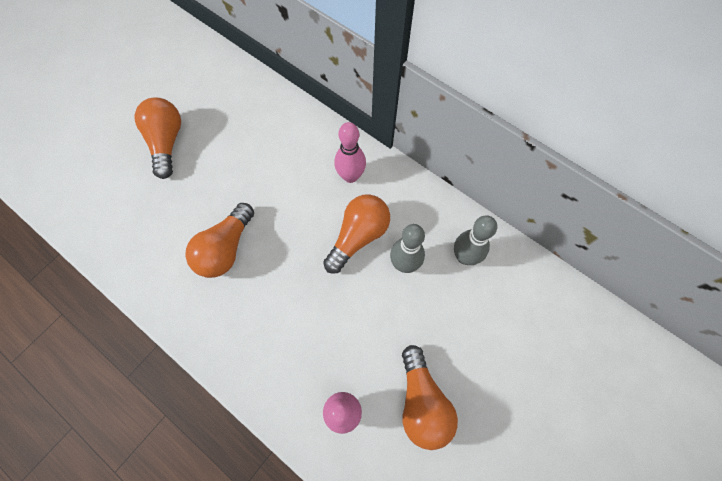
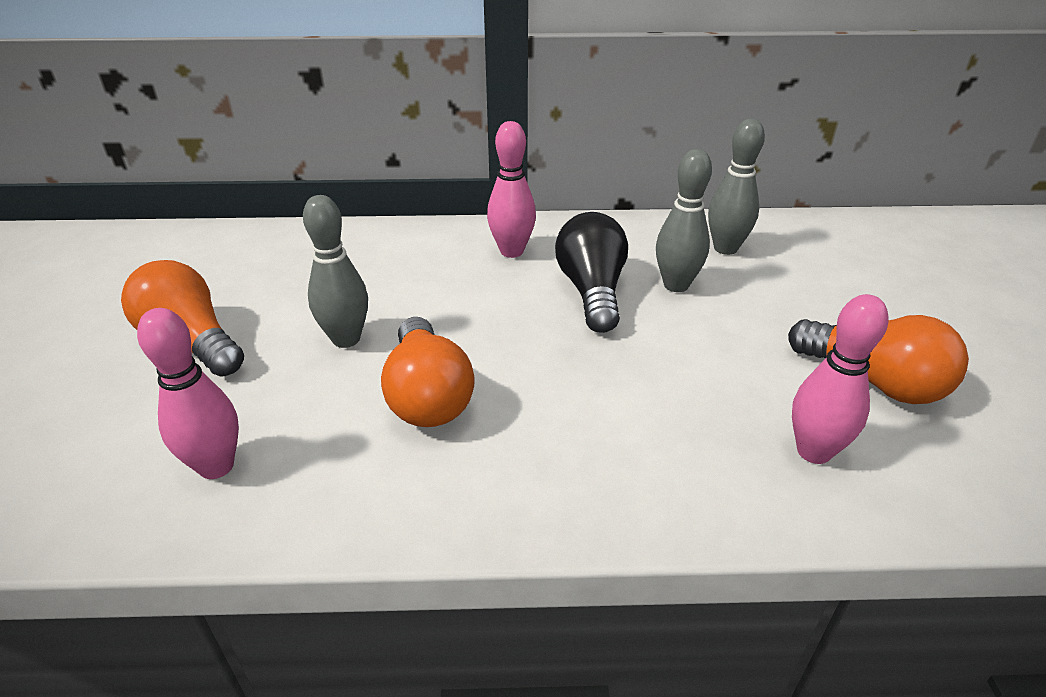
camera: 40 degrees left, 30 degrees down
(126, 227) = (216, 466): none -> pink bowling pin
(224, 187) = (346, 339): none -> grey bowling pin
(358, 236) = (592, 291): orange light bulb -> black light bulb

